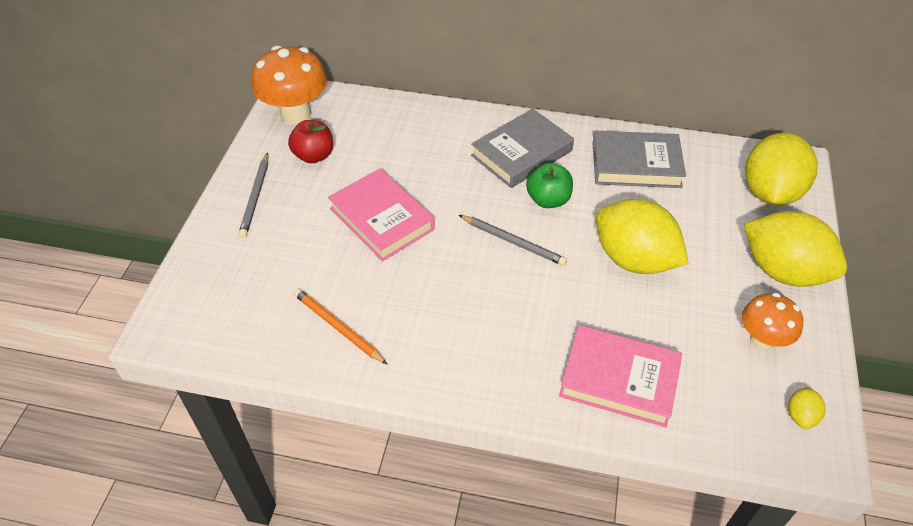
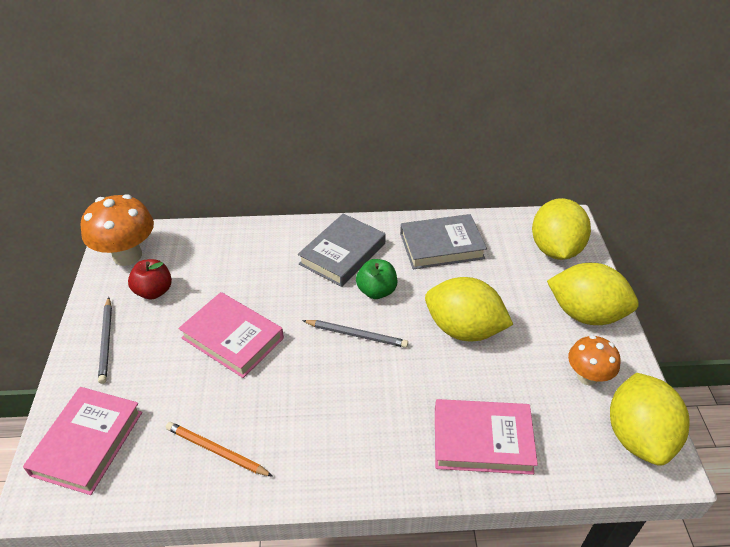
camera: 15 degrees left, 5 degrees down
(216, 291) = (88, 443): none -> pink book
(800, 416) = (638, 436): yellow lemon -> yellow lemon, size x2.43

